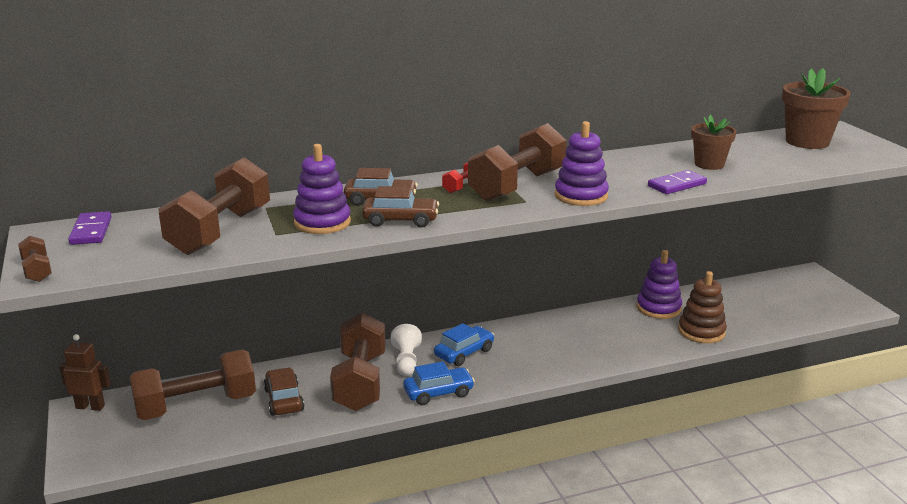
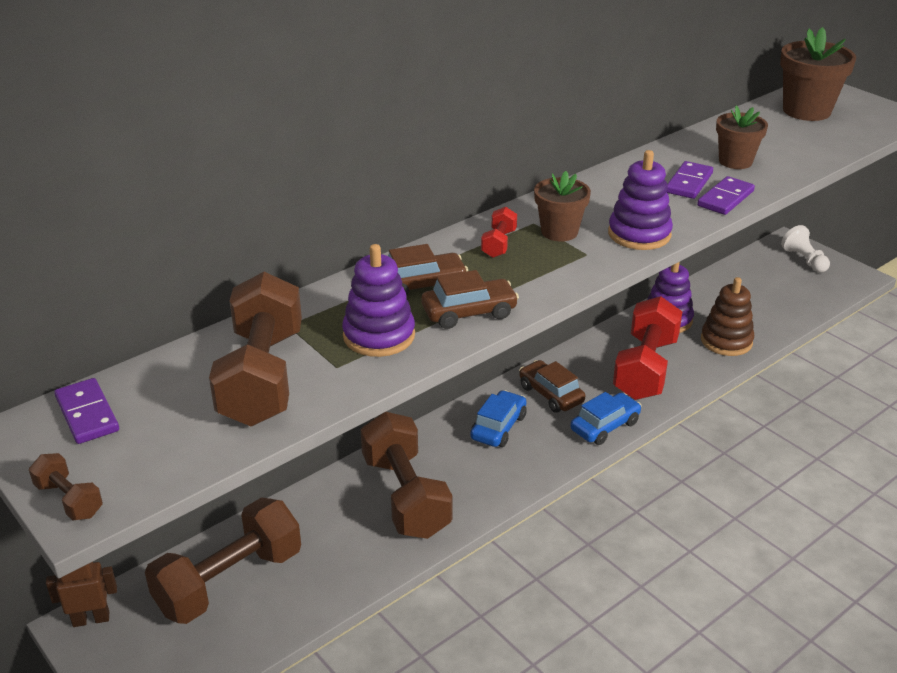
camera: 20 degrees left, 10 degrees up
(284, 400) = (331, 544): brown car -> brown car (550, 394)
(406, 361) = (441, 454): white pawn -> white pawn (804, 260)
(438, 393) = (503, 488): blue car -> blue car (605, 426)
(517, 186) = (559, 232): brown dumbbell -> brown flower pot
(615, 337) = (645, 368): none -> red dumbbell
(654, 172) = (688, 183): none -> purple domino

